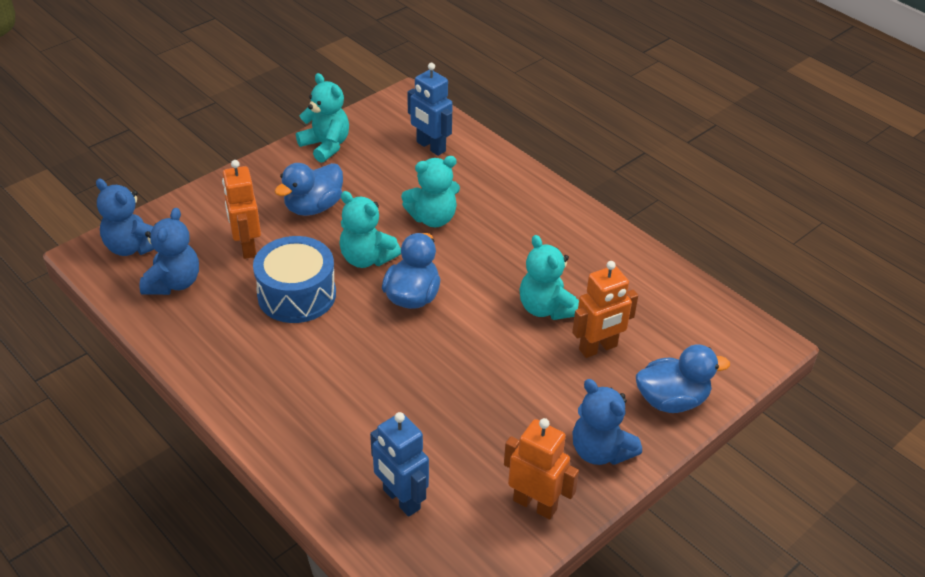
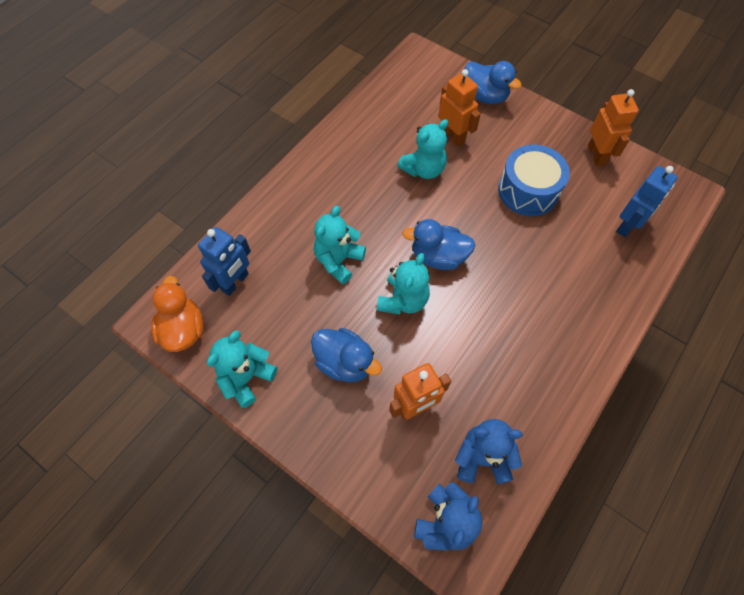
camera: 100 degrees left, 20 degrees up
(297, 295) = (463, 344): blue drum -> blue drum (528, 191)
(390, 114) = (183, 329): none -> orange duck
(433, 218) = (338, 261): turquoise teddy bear -> turquoise teddy bear turned 120 degrees counterclockwise
(535, 504) = (596, 155): orange robot -> orange robot turned 150 degrees clockwise
(600, 451) = (541, 127): blue teddy bear -> none
(672, 400) = (485, 96): blue duck -> blue duck turned 150 degrees clockwise

